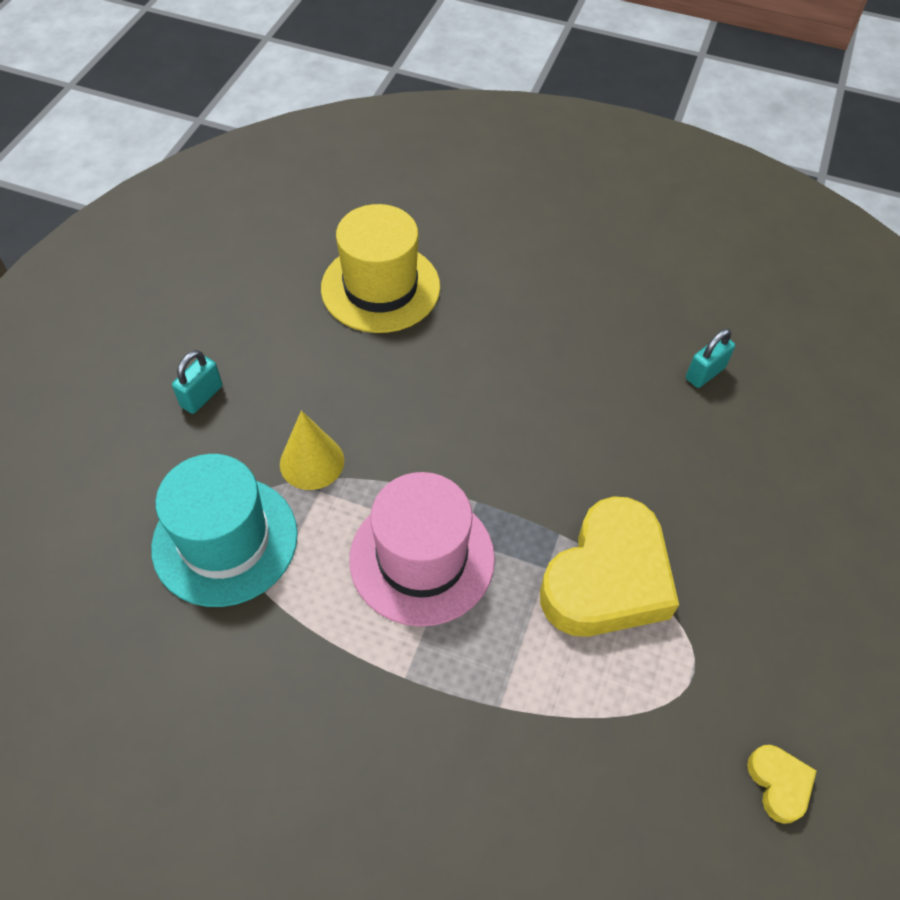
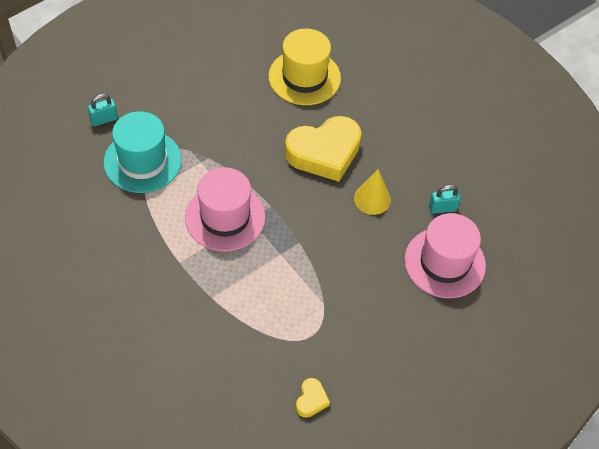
camera: 30 degrees right, 0 degrees up
(202, 396) = (177, 89): turquoise padlock -> turquoise padlock (104, 119)
(312, 462) = (206, 146): yellow cone -> yellow cone (372, 199)
(607, 578) = (305, 274): yellow heart -> yellow heart (324, 153)
(771, 447) = (444, 262): none -> pink hat

